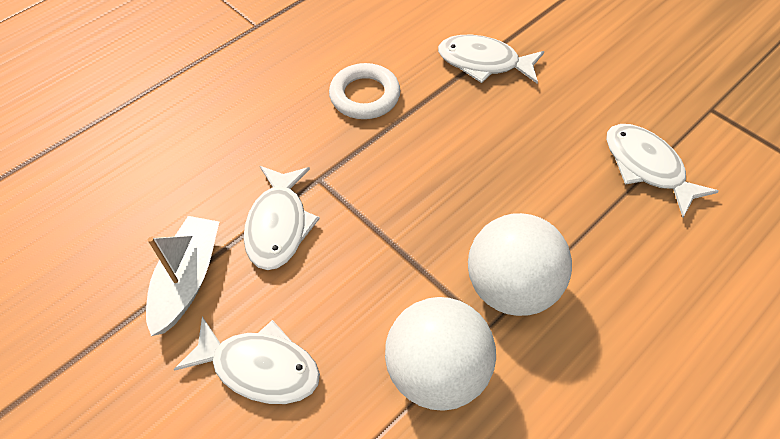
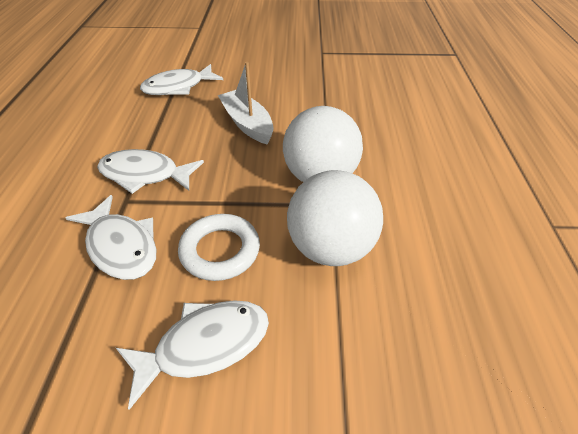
camera: 45 degrees left, 10 degrees down
(187, 279) = (70, 337): white boat -> white boat (247, 124)
(365, 96) = (111, 139): white ring -> white ring (220, 250)
(647, 167) = (321, 87): white fish -> white fish (145, 175)

